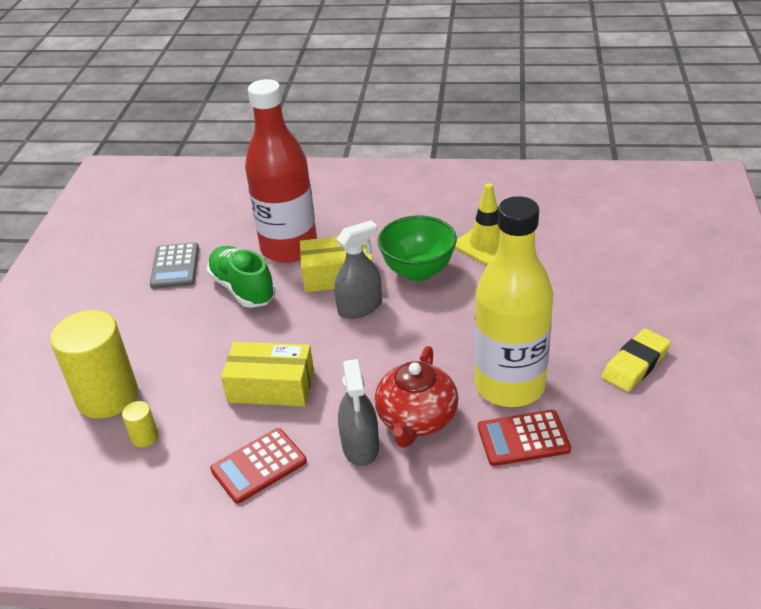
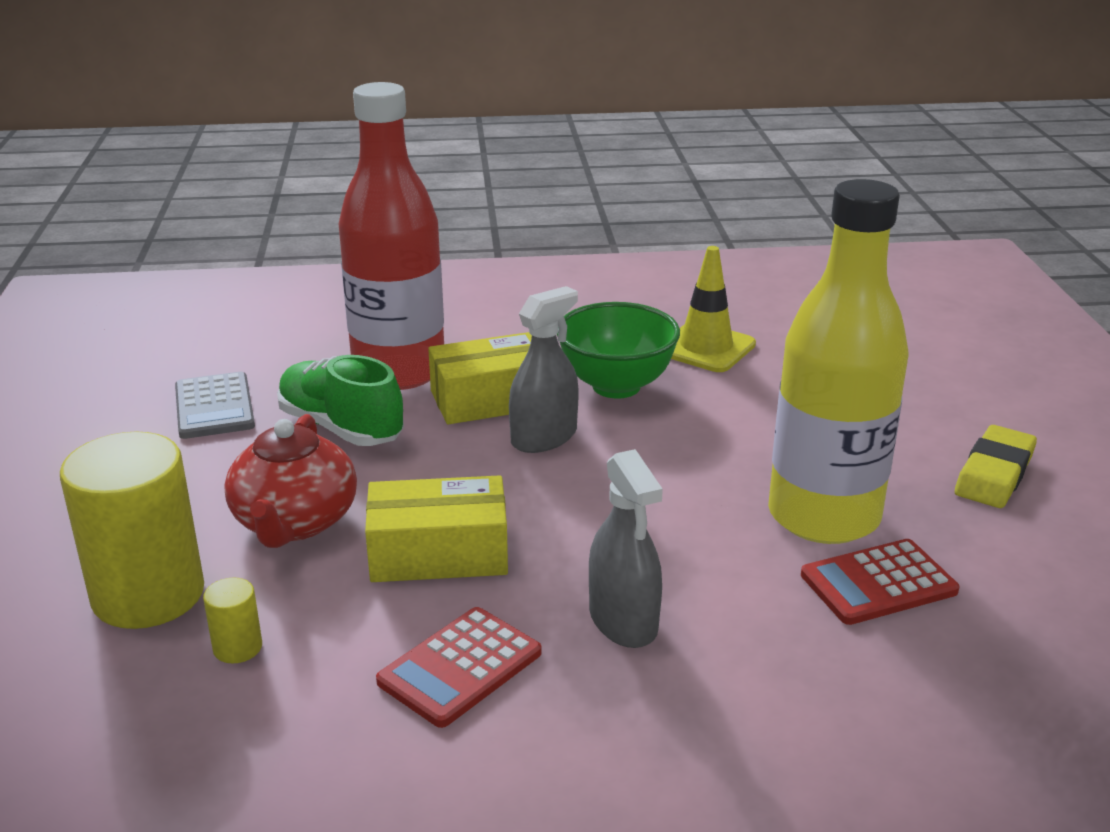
camera: 15 degrees left, 10 degrees down
(416, 419) = (699, 574): red teapot -> red teapot (295, 522)

